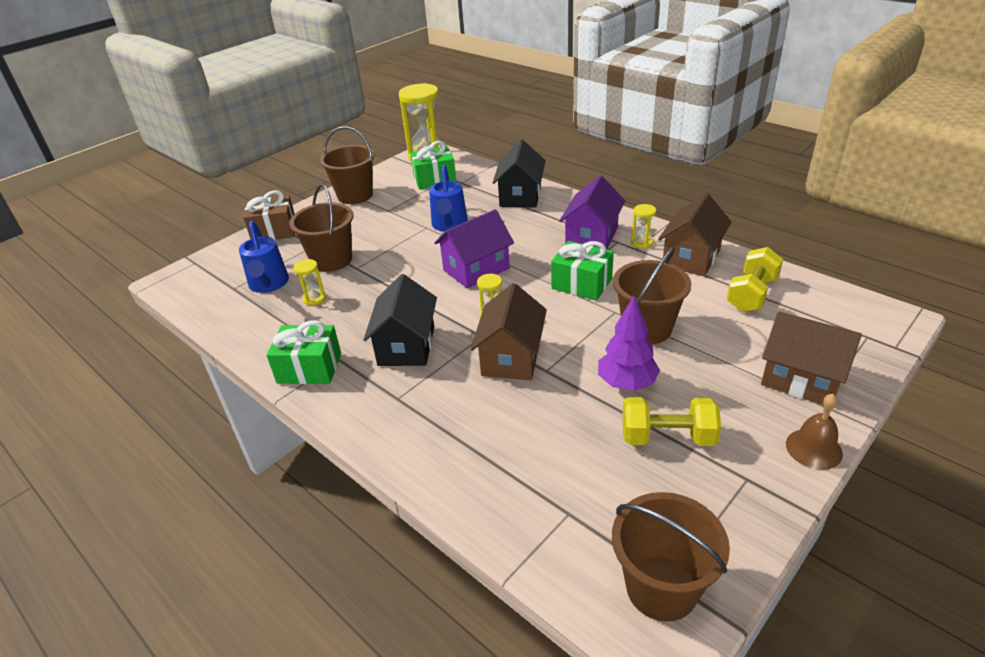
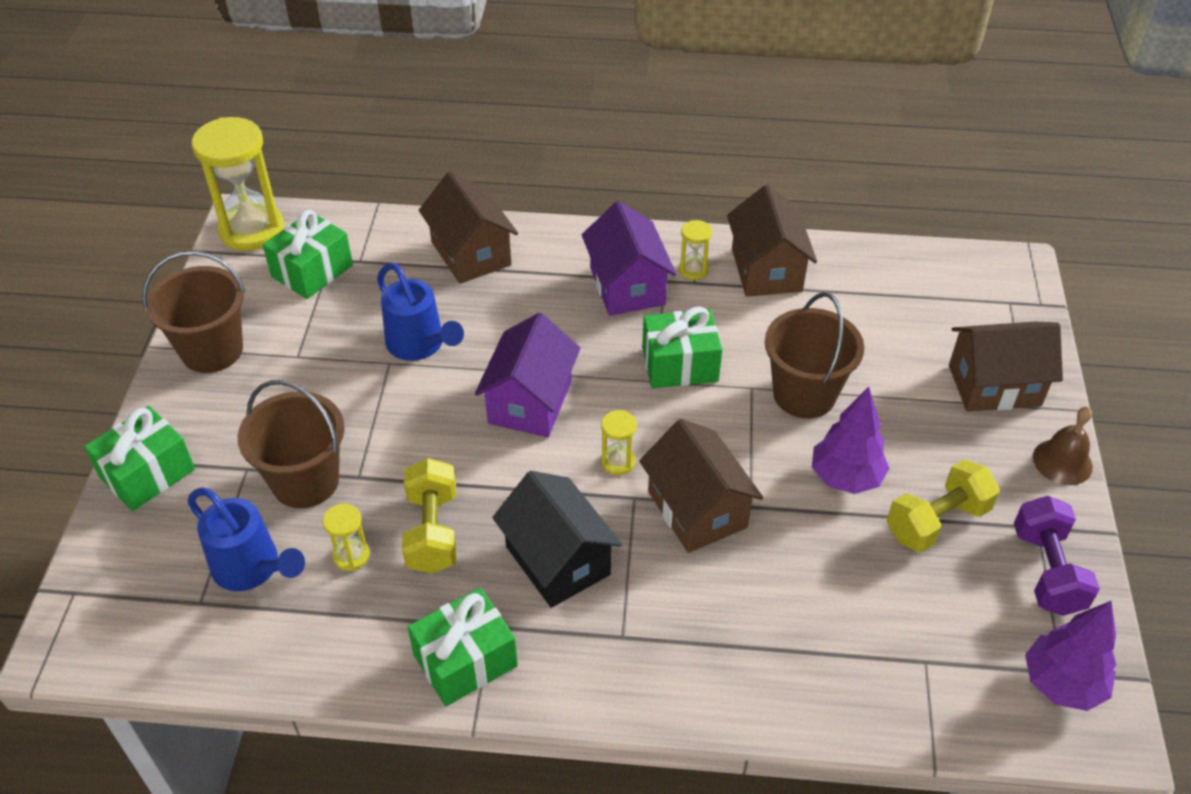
camera: 40 degrees left, 10 degrees up
(274, 231) = (147, 473): brown gift -> green gift
(520, 196) = (471, 253): black house -> brown house
(661, 587) = (1062, 684): brown bucket -> purple tree
(726, 509) = (1047, 571): none -> purple dumbbell
(751, 294) = (868, 296): yellow dumbbell -> yellow dumbbell (432, 531)

